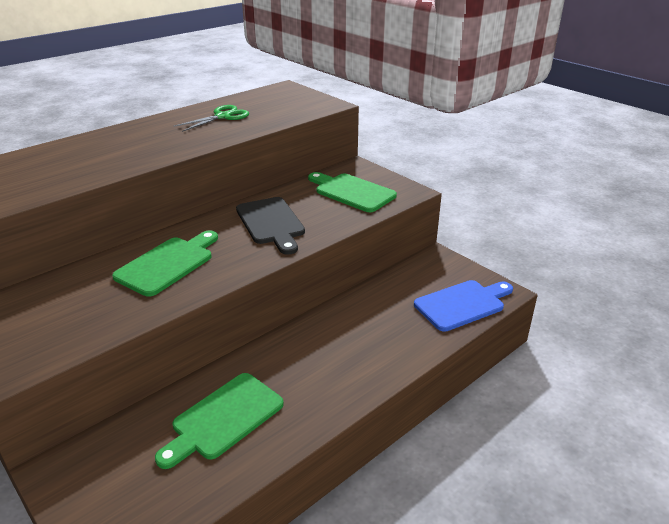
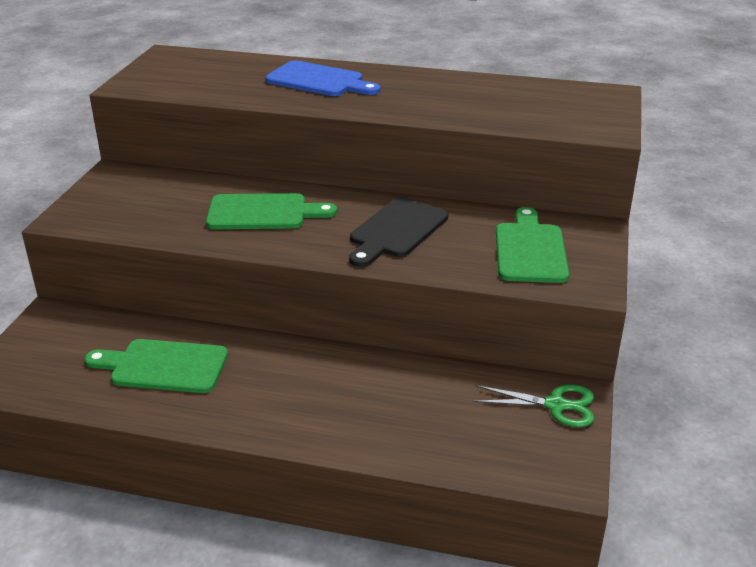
camera: 55 degrees right, 0 degrees up
(222, 116) = (475, 96): green scissors -> green scissors (555, 405)
(462, 304) = (500, 452): blue cutting board -> blue cutting board (319, 81)

